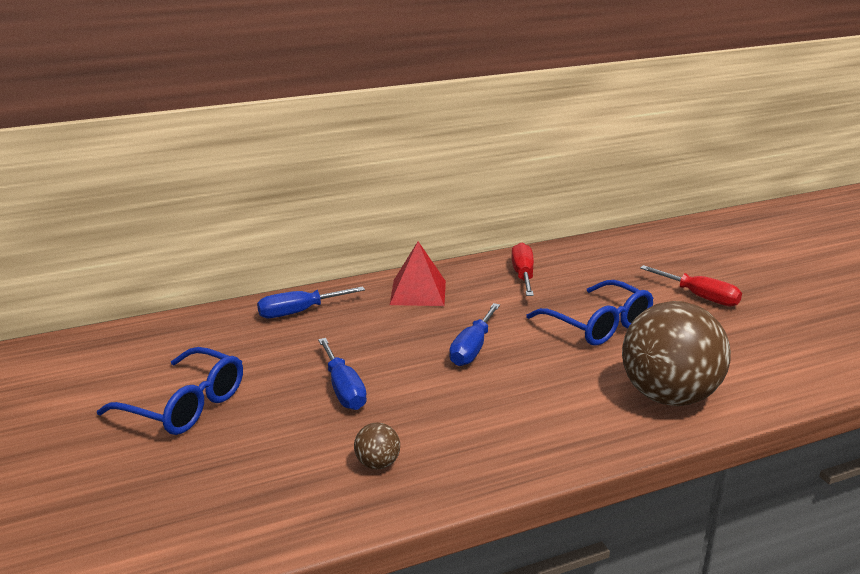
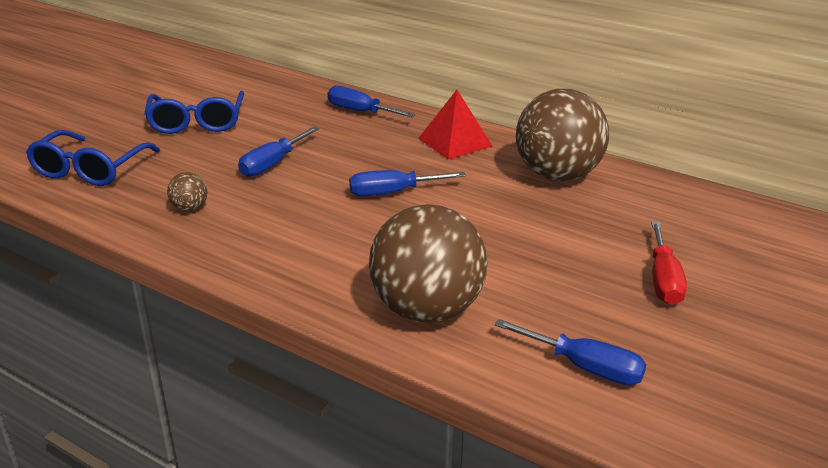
camera: 55 degrees right, 5 degrees up
(523, 275) = (557, 175): red screwdriver -> brown ball
(597, 325) = (515, 237): blue glasses -> blue glasses (90, 169)
(782, 363) = (584, 367): none -> blue screwdriver

